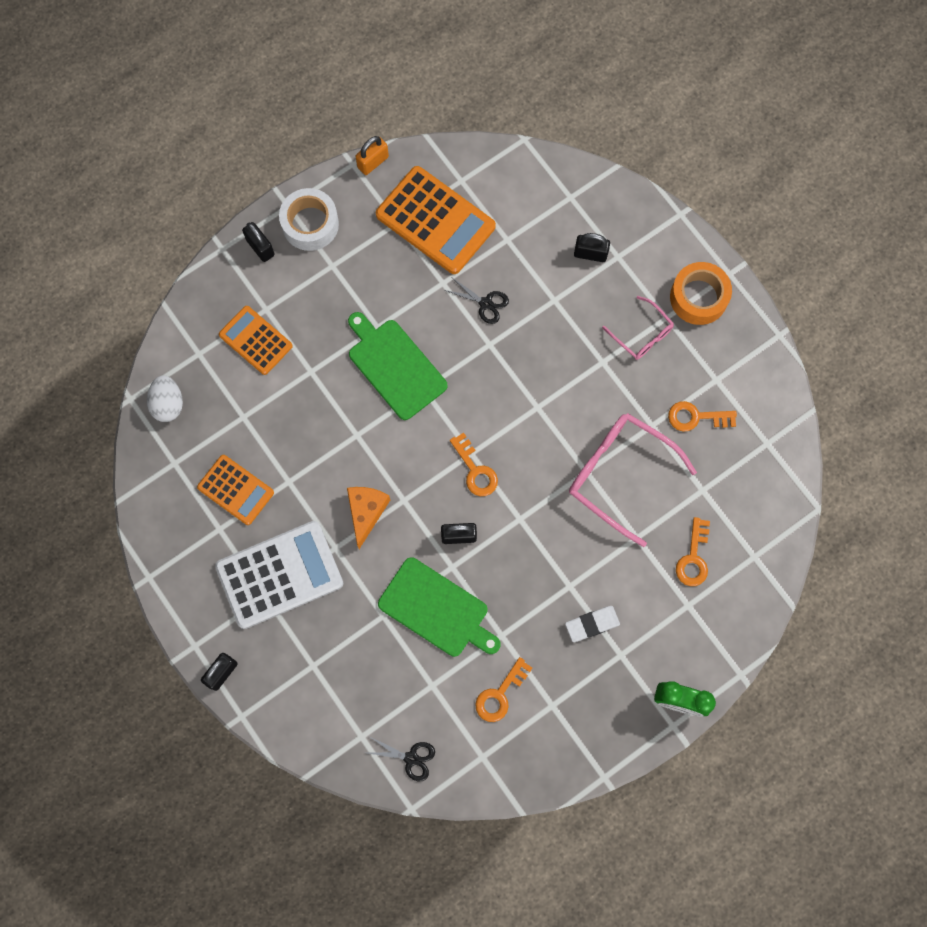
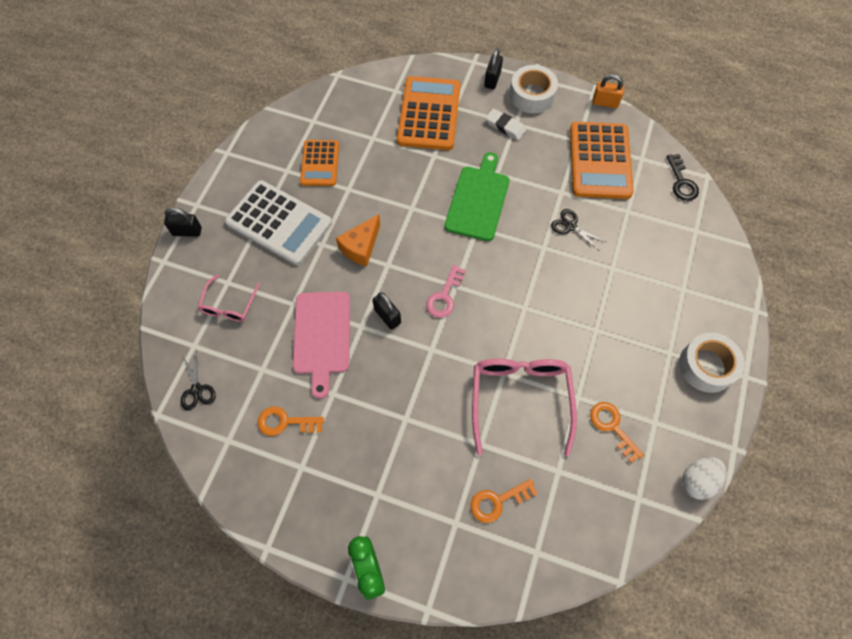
camera: 55 degrees right, 10 degrees down
(168, 404) = (349, 95): white egg -> white egg (697, 481)
(256, 340) = (429, 114): orange calculator -> orange calculator, size x1.65
(366, 512) = (361, 247): orange cheese -> orange cheese turned 150 degrees clockwise
(437, 609) = (322, 336): green cutting board -> pink cutting board
(475, 470) = (444, 296): orange key -> pink key
(485, 303) = (570, 226): black scissors -> black scissors turned 135 degrees clockwise
(513, 167) = (681, 182): none -> black key
(590, 254) = (668, 269): black padlock -> none
(592, 624) = (387, 455): white eraser -> white eraser (505, 126)
(641, 334) = (641, 343): pink glasses -> pink glasses (229, 304)
(698, 297) = (706, 366): orange tape -> white tape

